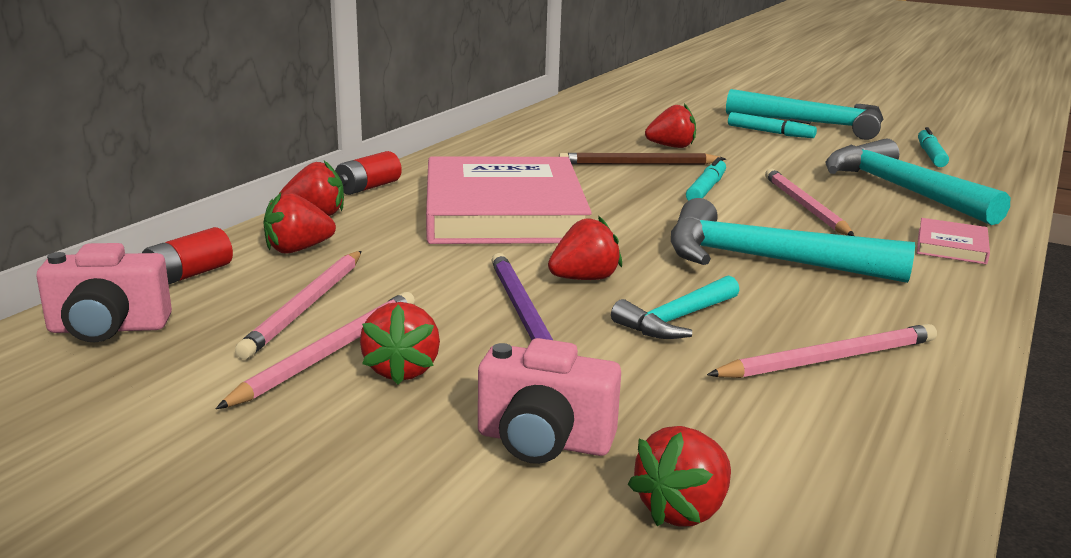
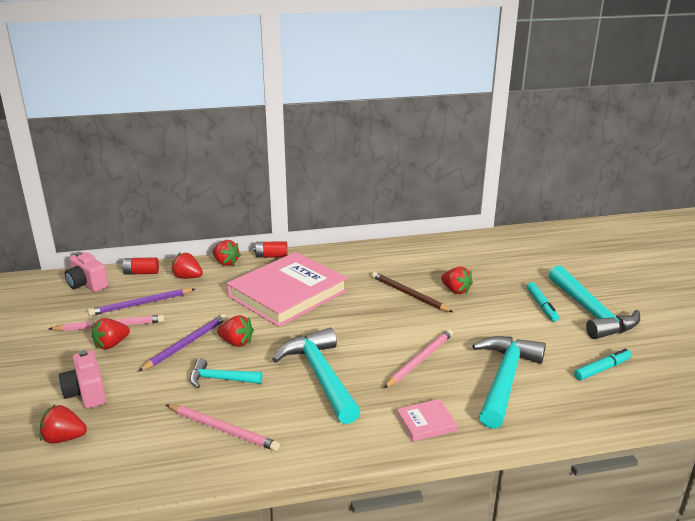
camera: 50 degrees right, 5 degrees up
(306, 306) = (141, 304): pink pencil -> purple pencil
(706, 189) = (401, 325): turquoise marker -> none

